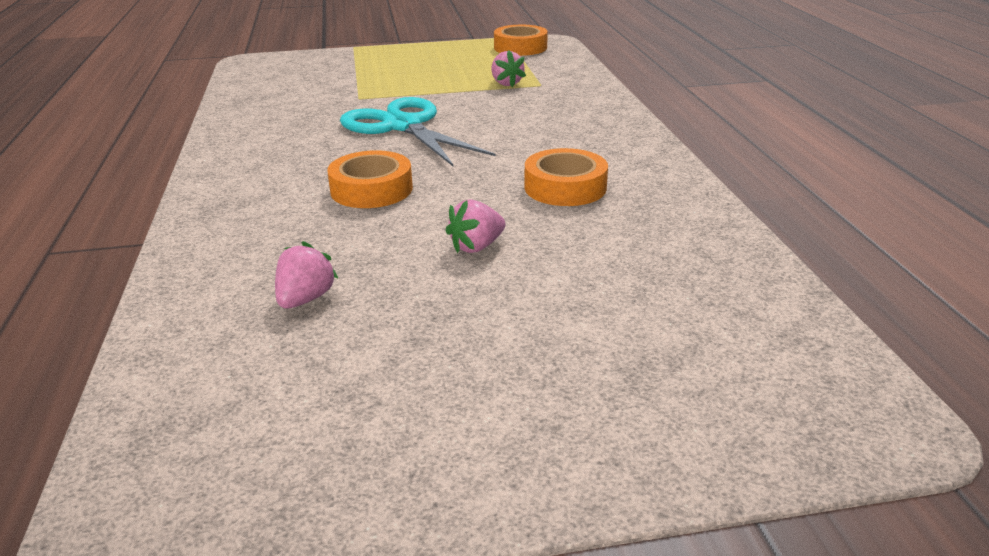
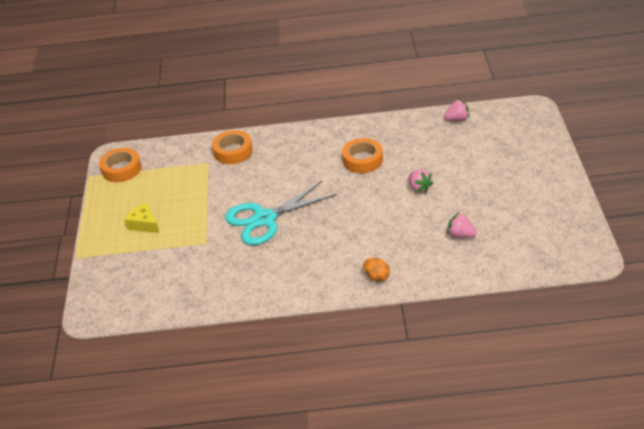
camera: 80 degrees left, 10 degrees up
(222, 215) = (377, 277): none -> orange egg
(371, 189) = (354, 225): orange tape -> orange tape (233, 151)
(406, 67) = (144, 224): none -> yellow cheese
(506, 83) = (200, 177): pink strawberry -> pink strawberry (457, 119)

